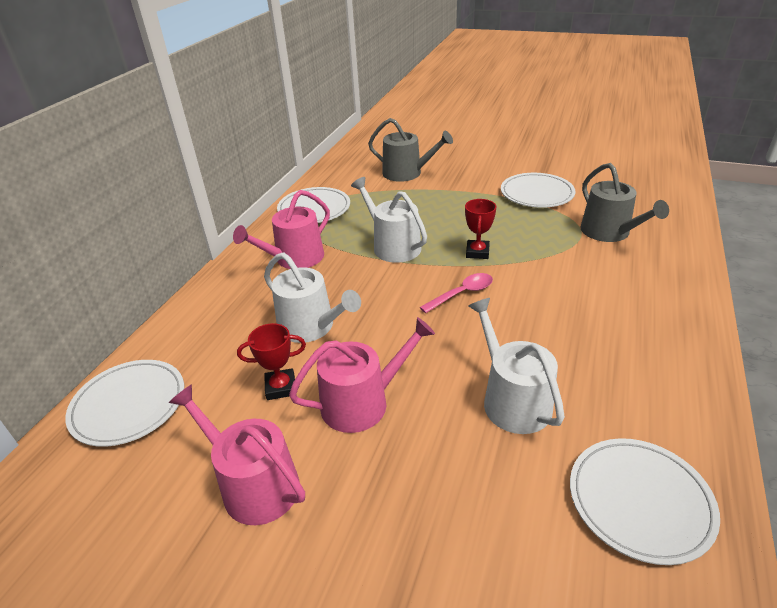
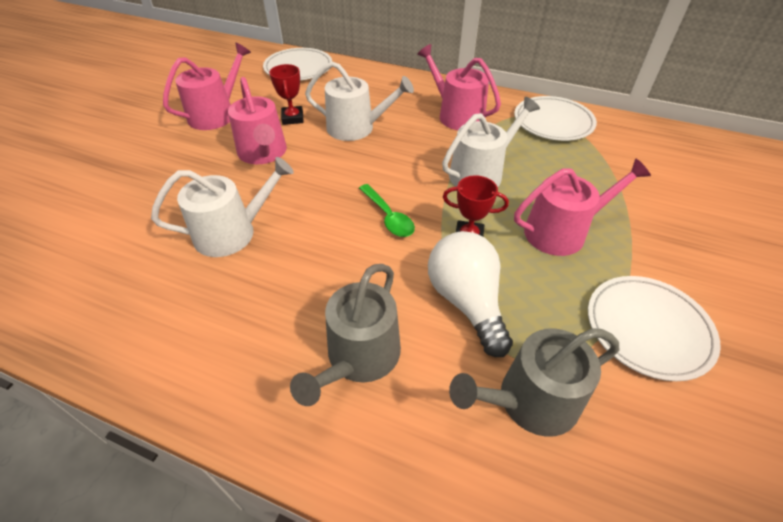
camera: 90 degrees right, 10 degrees up
(311, 327) = (356, 128): white watering can -> white watering can turned 120 degrees counterclockwise
(407, 173) = (669, 190): grey watering can -> grey watering can (359, 357)
(460, 214) = (561, 231): none -> pink watering can
(462, 293) = (388, 217): pink spoon -> green spoon
(544, 253) = (466, 302): none -> white light bulb
(639, 501) = (97, 290): white plate -> none

